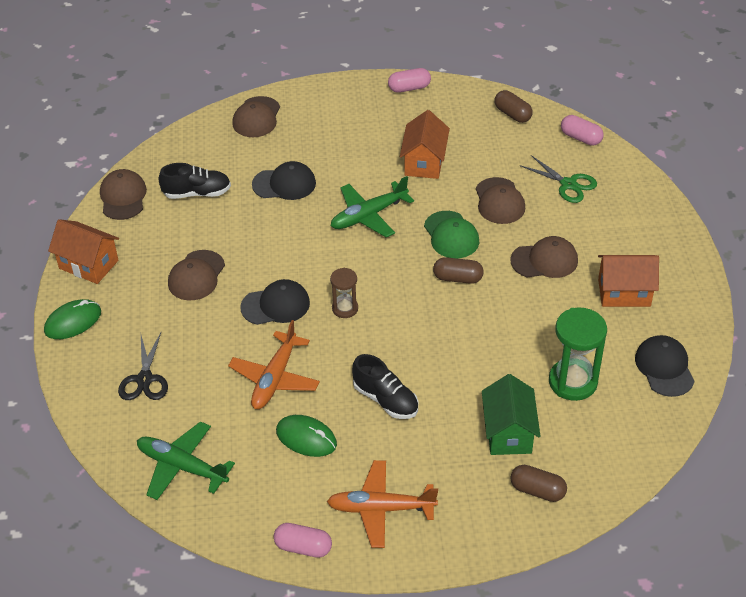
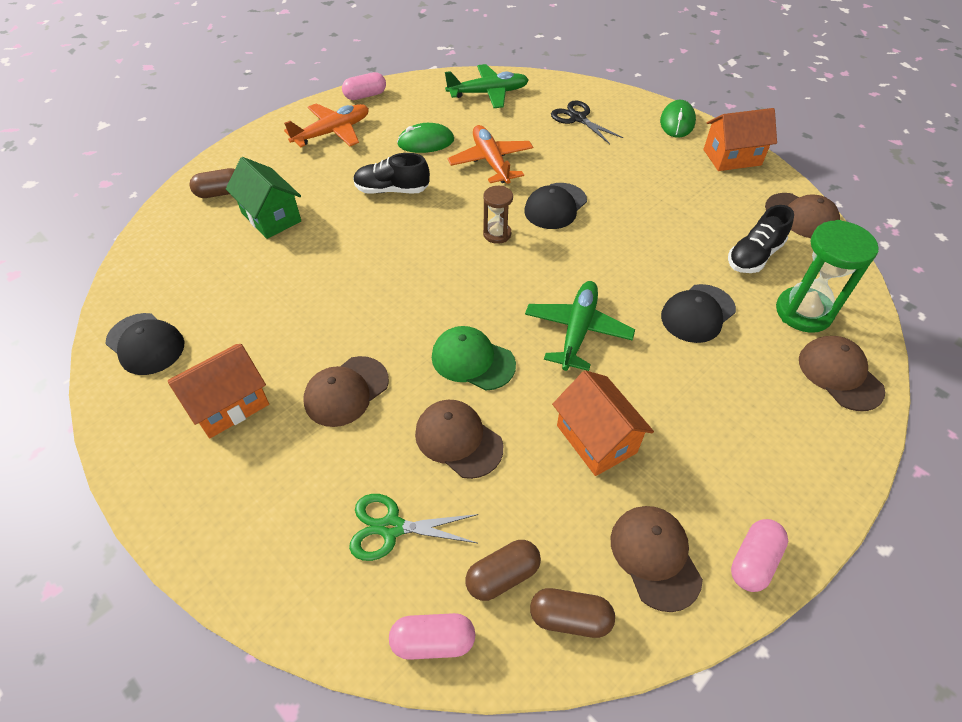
camera: 140 degrees right, 5 degrees up
(196, 276) = (645, 193): brown cap -> brown cap (655, 557)
(457, 278) = (423, 317): brown capsule -> brown capsule (503, 576)
(573, 382) = (237, 283): green hourglass -> green hourglass (803, 312)

